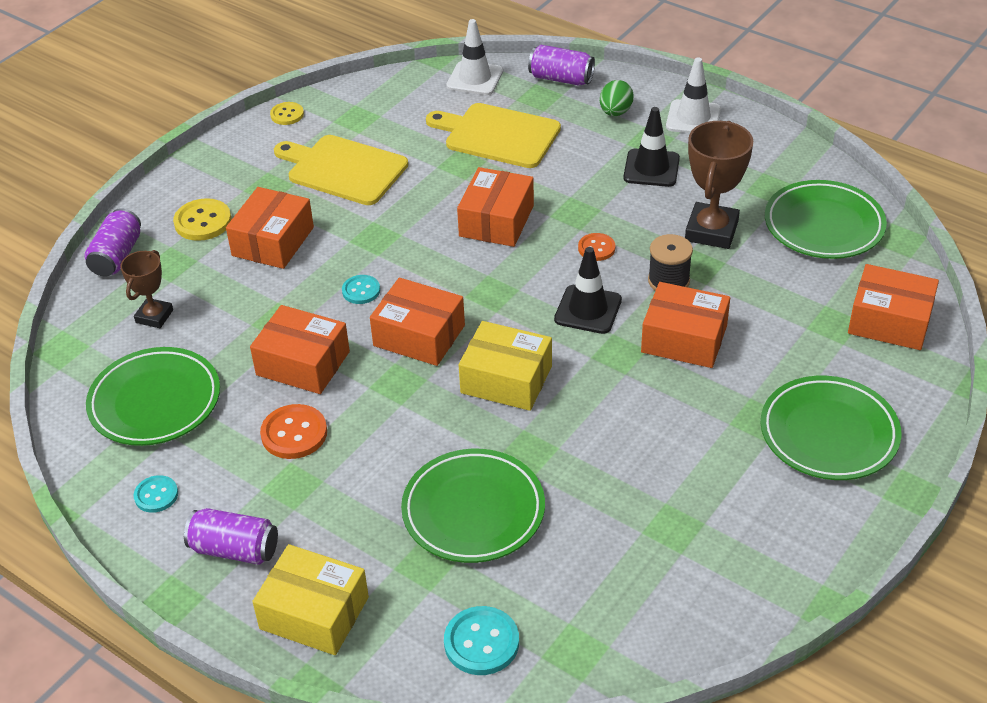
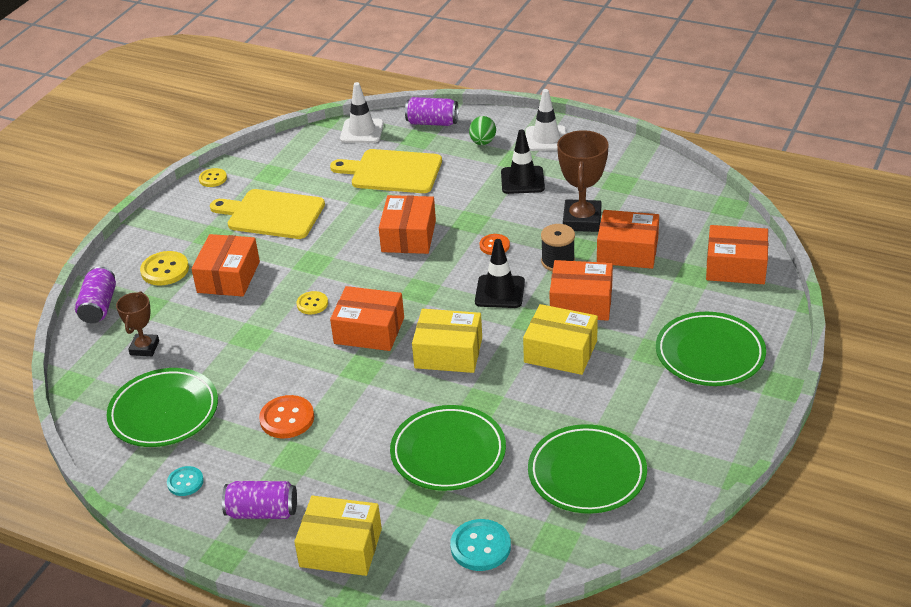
camera: 10 degrees left, 5 degrees down
(303, 363) = (279, 365): orange box -> orange box (627, 251)
(361, 291) = (312, 304): turquoise button -> yellow button
(643, 400) = (560, 351): none -> yellow box
(824, 225) = (668, 204): green plate -> green plate (587, 474)

